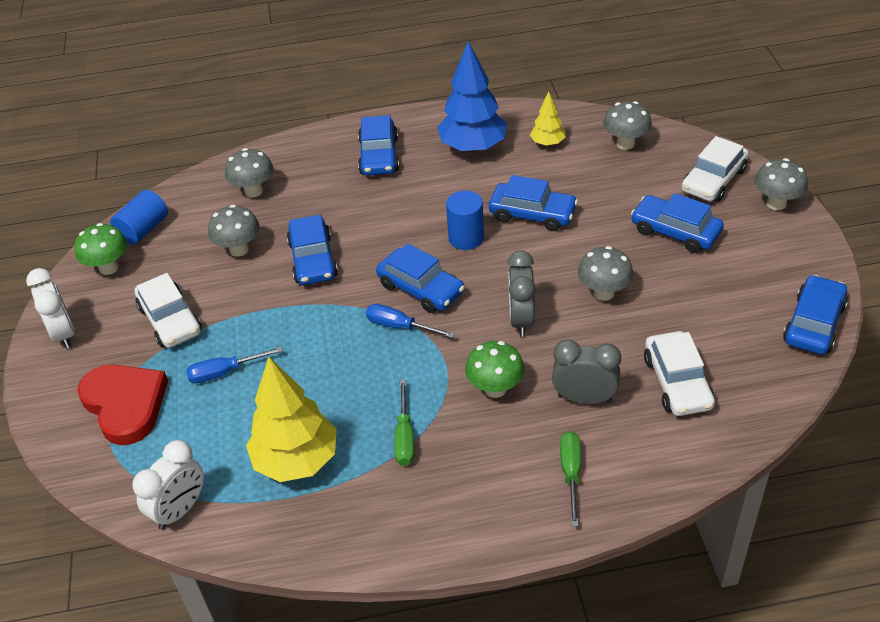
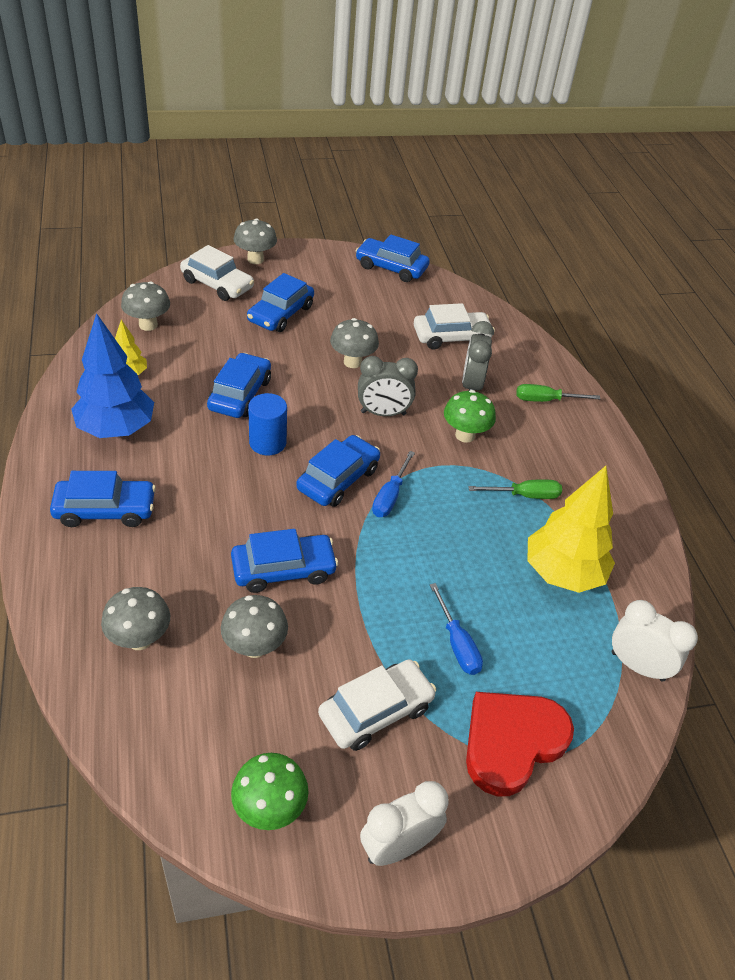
camera: 100 degrees left, 0 degrees up
(143, 229) = (193, 773): blue cylinder -> none

